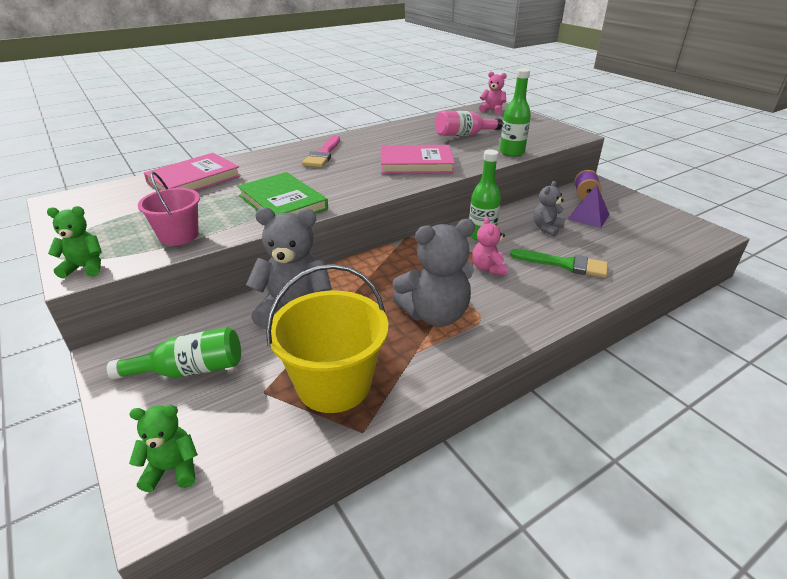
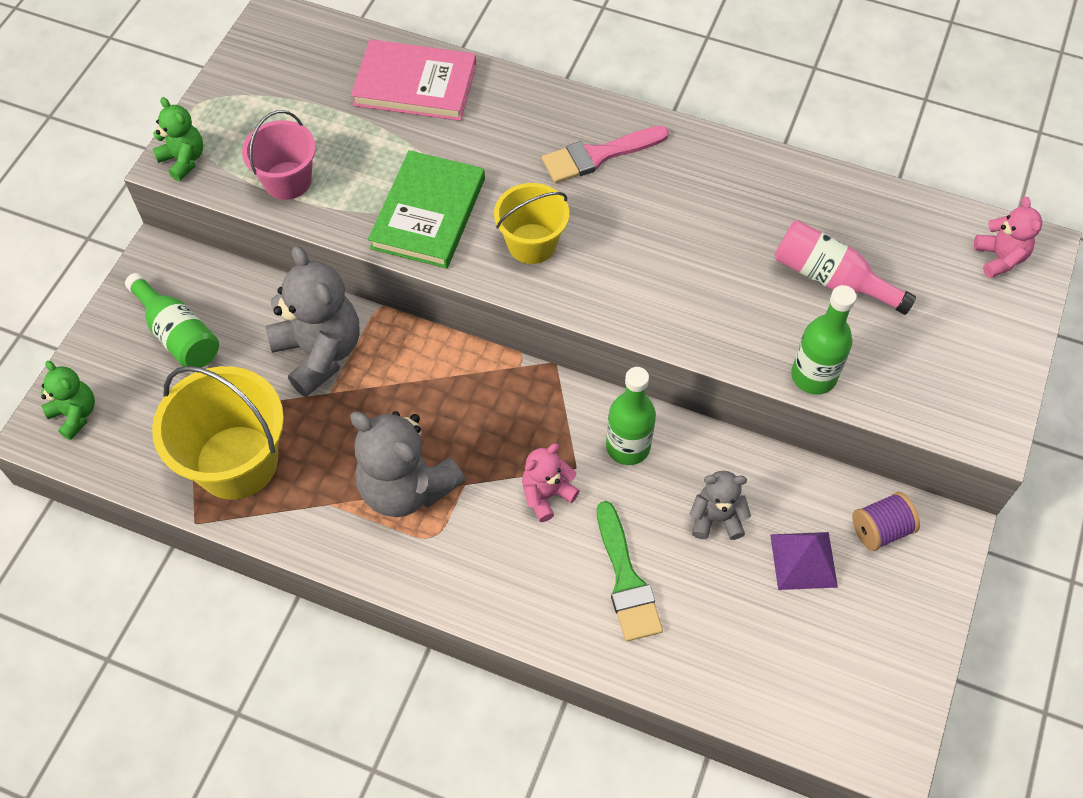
camera: 55 degrees right, 25 degrees up
(348, 184) = (532, 243): none -> yellow bucket
(416, 163) = (662, 277): pink book -> none

